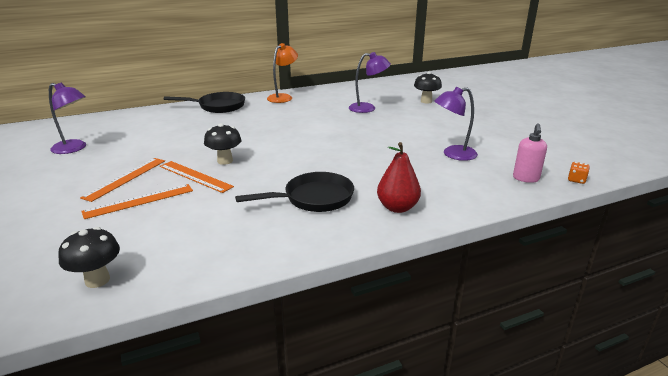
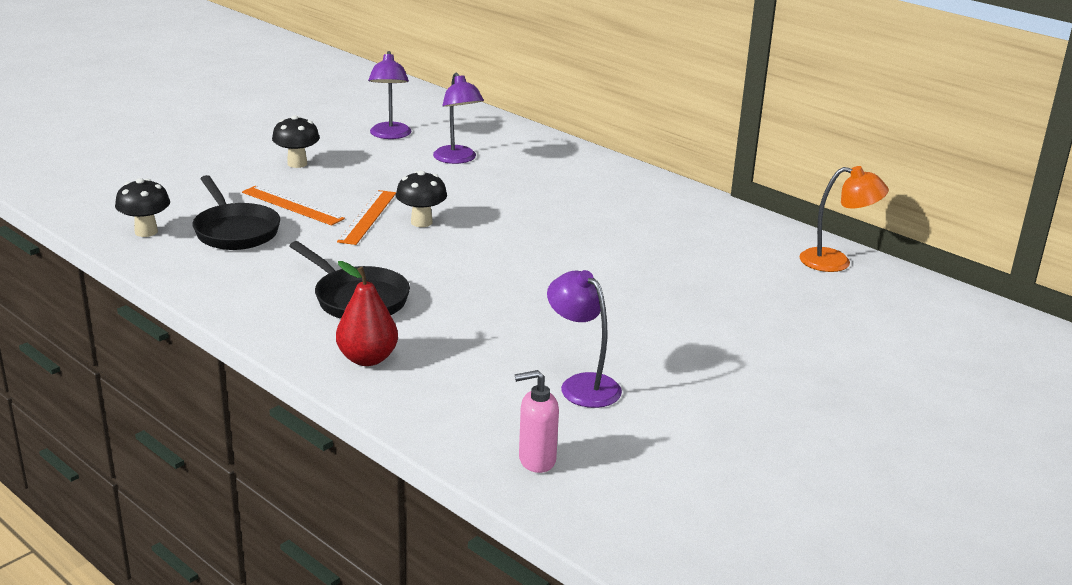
camera: 65 degrees right, 0 degrees up
(125, 178) = (337, 183): orange ruler -> none
(218, 106) = (599, 171): black pan -> black pan (235, 231)
(283, 97) = (693, 205): orange lamp -> orange lamp (836, 262)
(368, 108) = (720, 283): purple lamp -> purple lamp (457, 159)
(426, 101) = (825, 333): black mushroom -> black mushroom (297, 164)
(576, 180) = (568, 514): orange dice -> none

